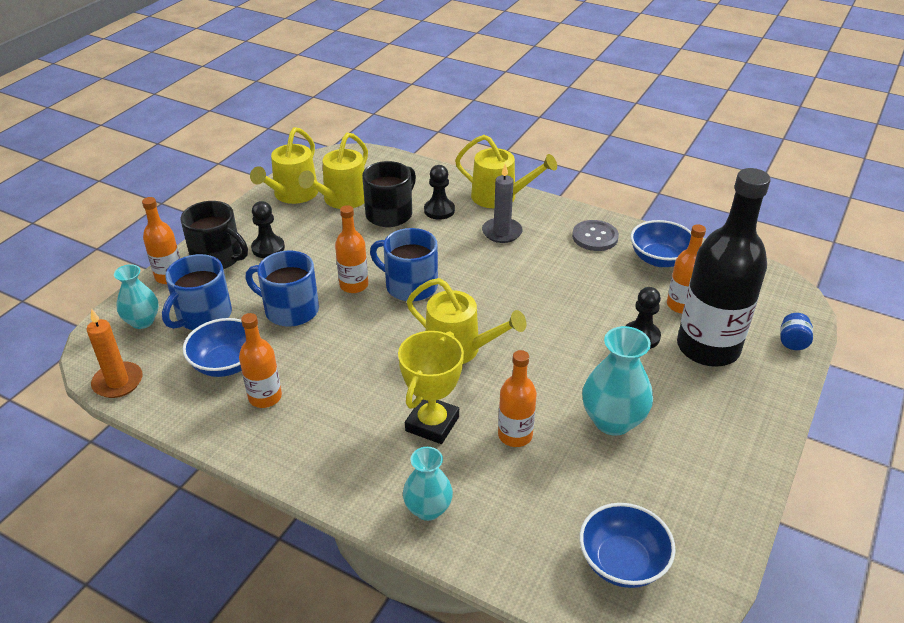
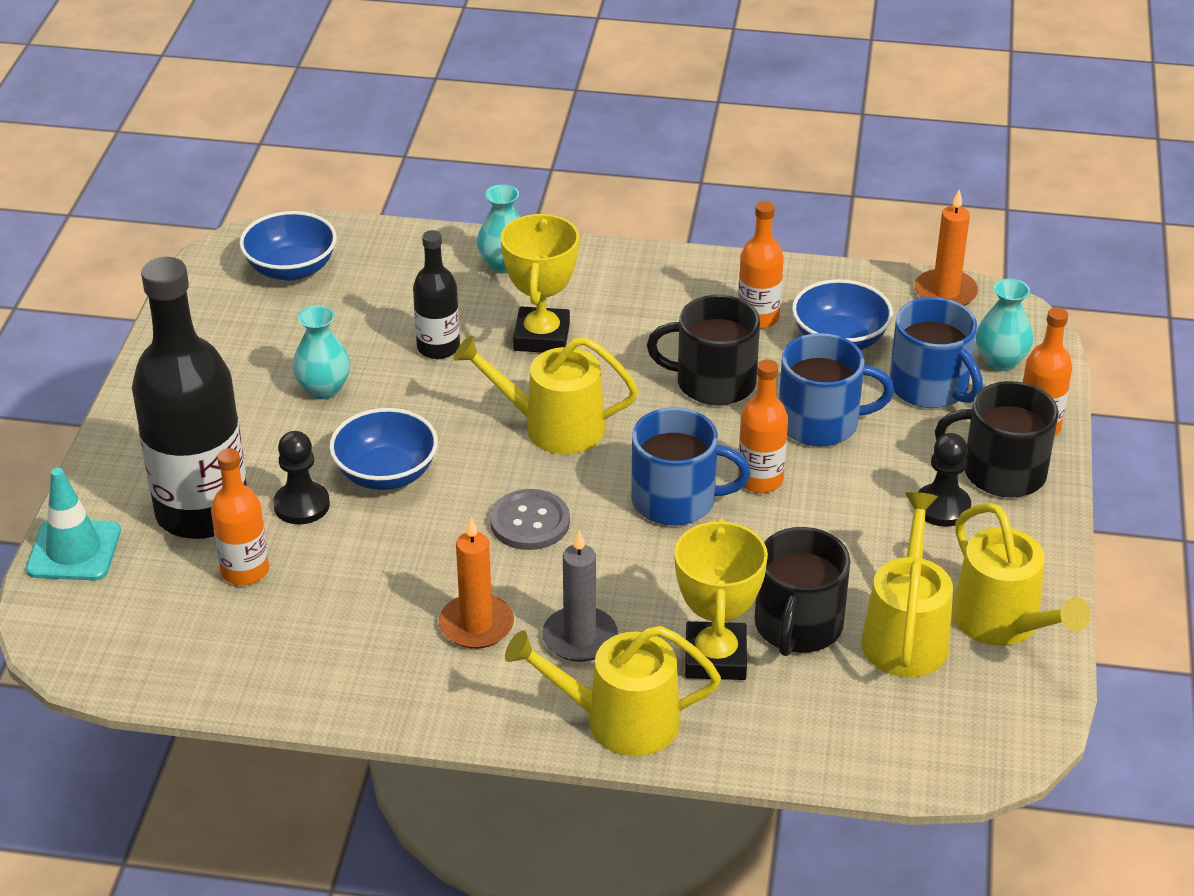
camera: 160 degrees right, 0 degrees up
(203, 315) = (930, 387): blue mug -> blue mug turned 135 degrees clockwise
(292, 194) = (1003, 623): yellow watering can -> yellow watering can turned 150 degrees clockwise
(335, 354) = (713, 382): none -> black mug
(439, 210) = (715, 657): black pawn -> yellow trophy
(515, 435) = (438, 347): orange bottle -> black bottle
(553, 249) = (476, 625): none -> orange candle
(595, 237) = (410, 671): grey button -> grey button (530, 522)
(612, 421) = (324, 389): turquoise vase -> turquoise vase, size x0.65
(659, 259) = (287, 652): blue bowl -> blue bowl (386, 473)
(792, 342) = (74, 550): blue jar -> turquoise traffic cone

